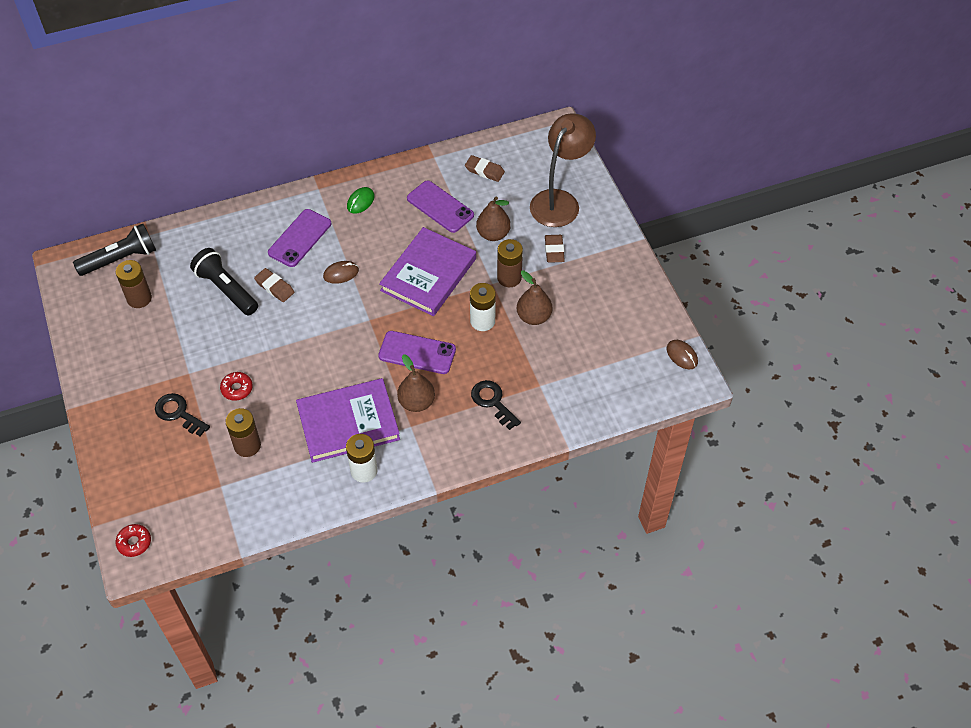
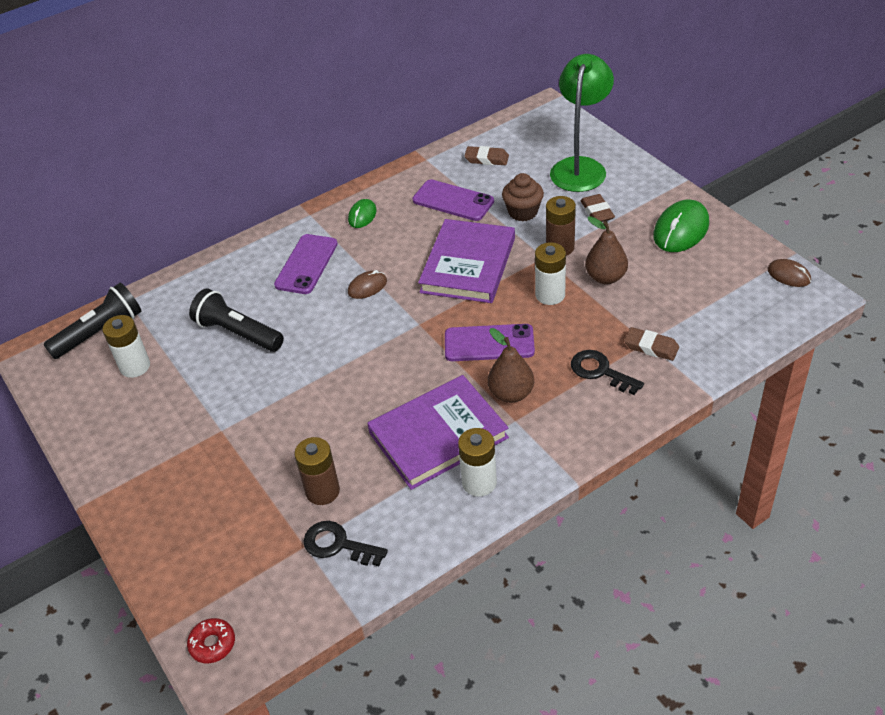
camera: 10 degrees left, 10 degrees down
(139, 298) = (135, 366): brown battery -> white battery
(178, 413) = (223, 477): black key -> black key (338, 545)
(237, 389) = (287, 432): red donut -> none
(274, 287) = (295, 318): brown eraser -> brown eraser (651, 347)
(493, 234) = (523, 212): brown pear -> brown cupcake
(559, 201) = (580, 167): brown lamp -> green lamp
(615, 287) = (680, 230): none -> green mouse

